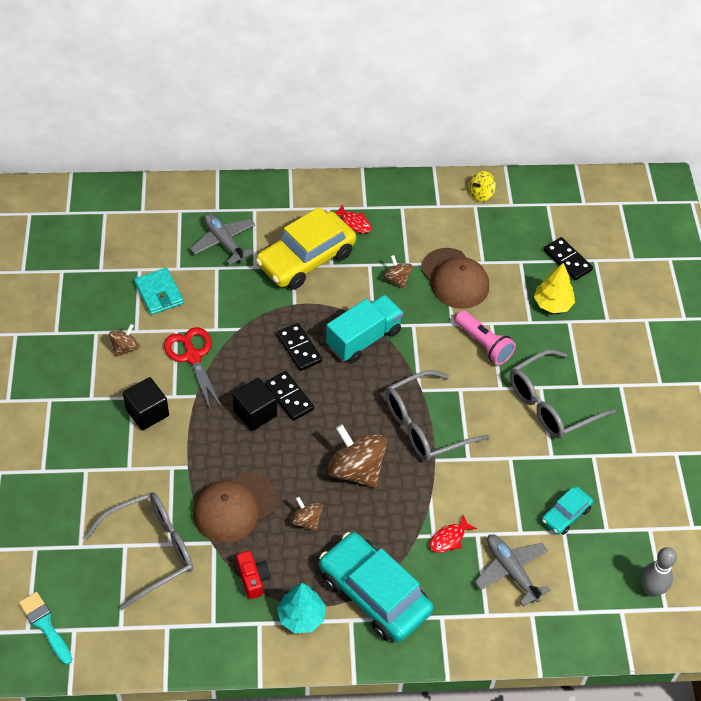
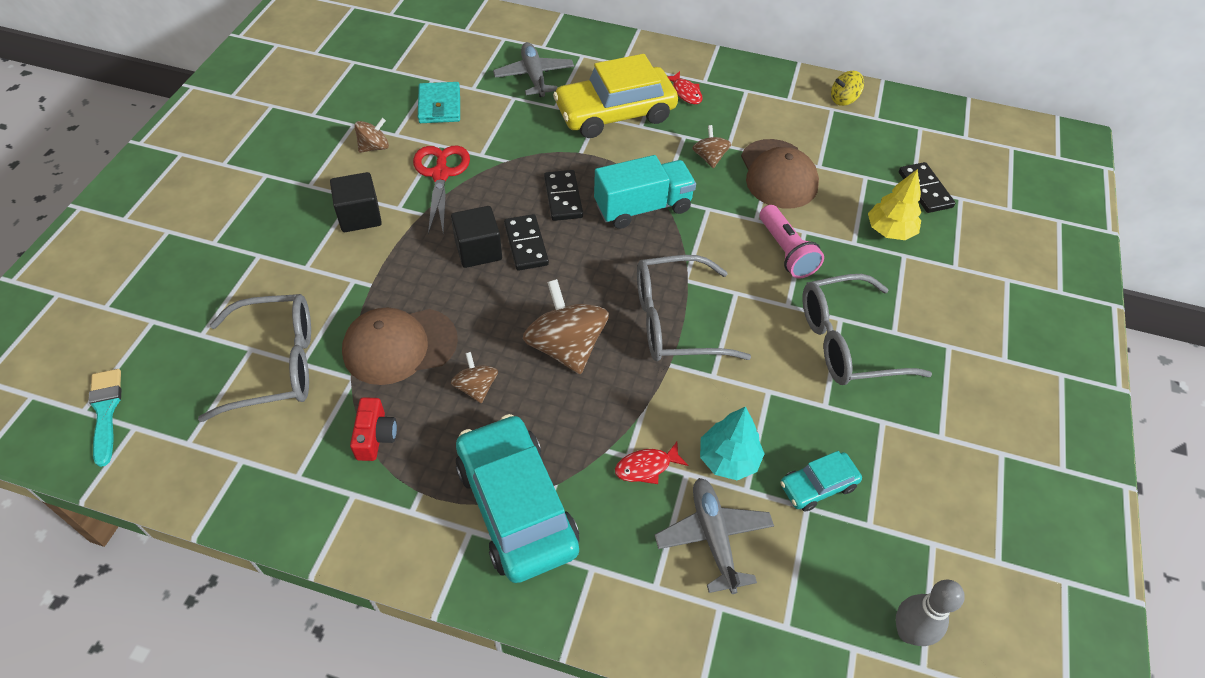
camera: 20 degrees right, 0 degrees up
(301, 616) = (409, 504): turquoise tree -> turquoise tree (728, 459)

